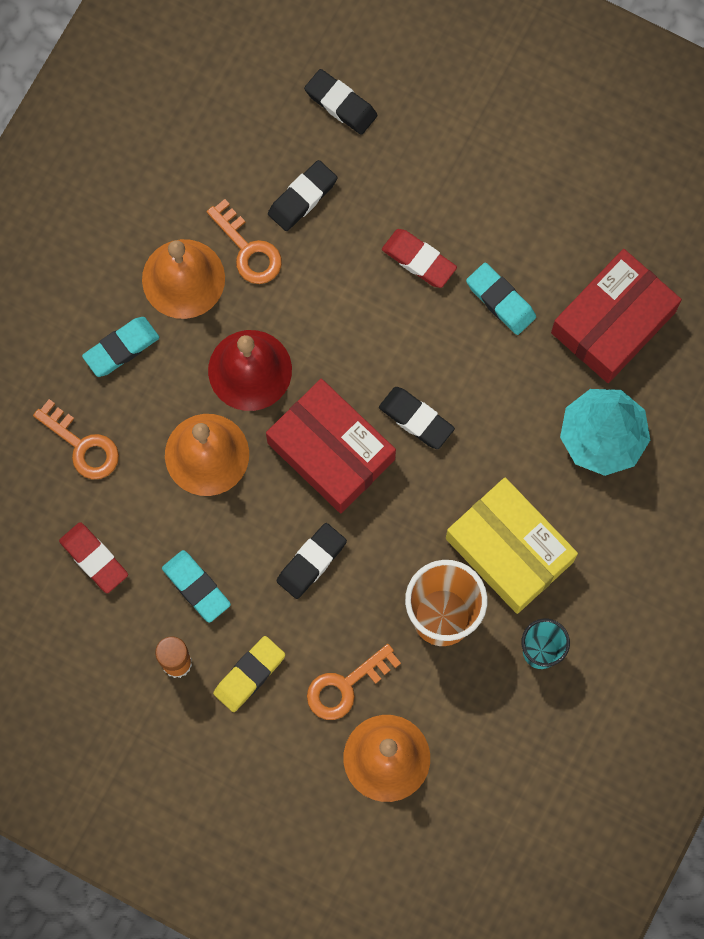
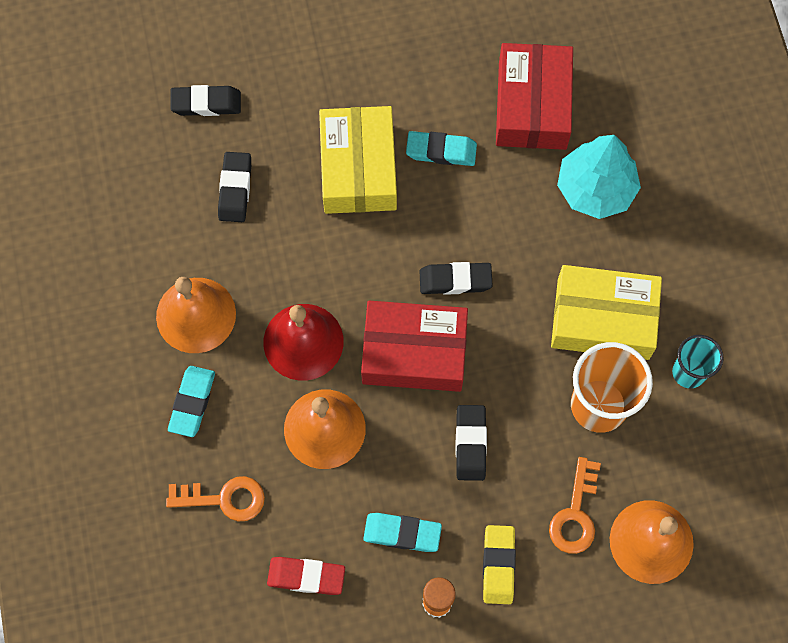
camera: 40 degrees left, 5 degrees down
(248, 249) = (226, 256): orange key -> none
(419, 260) = (358, 168): red eraser -> yellow box

